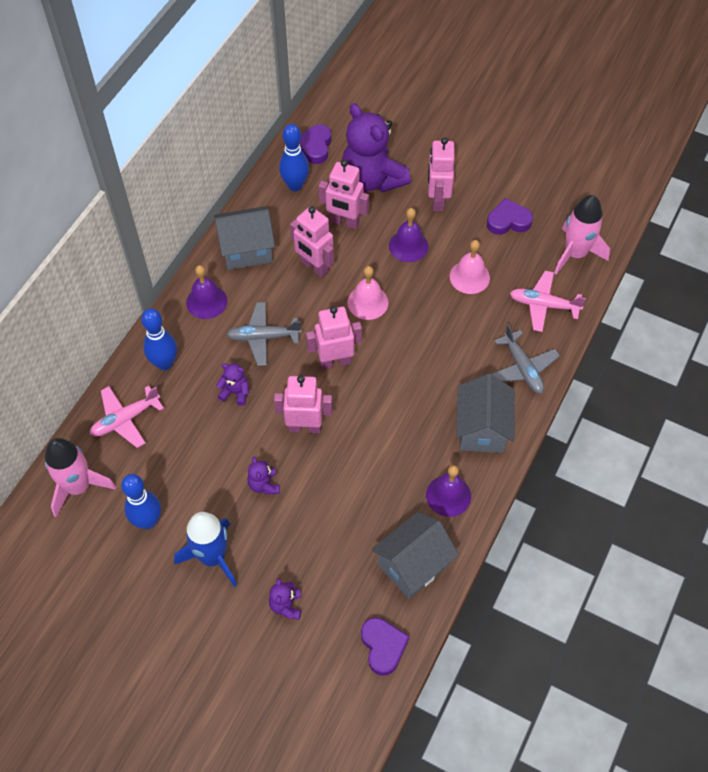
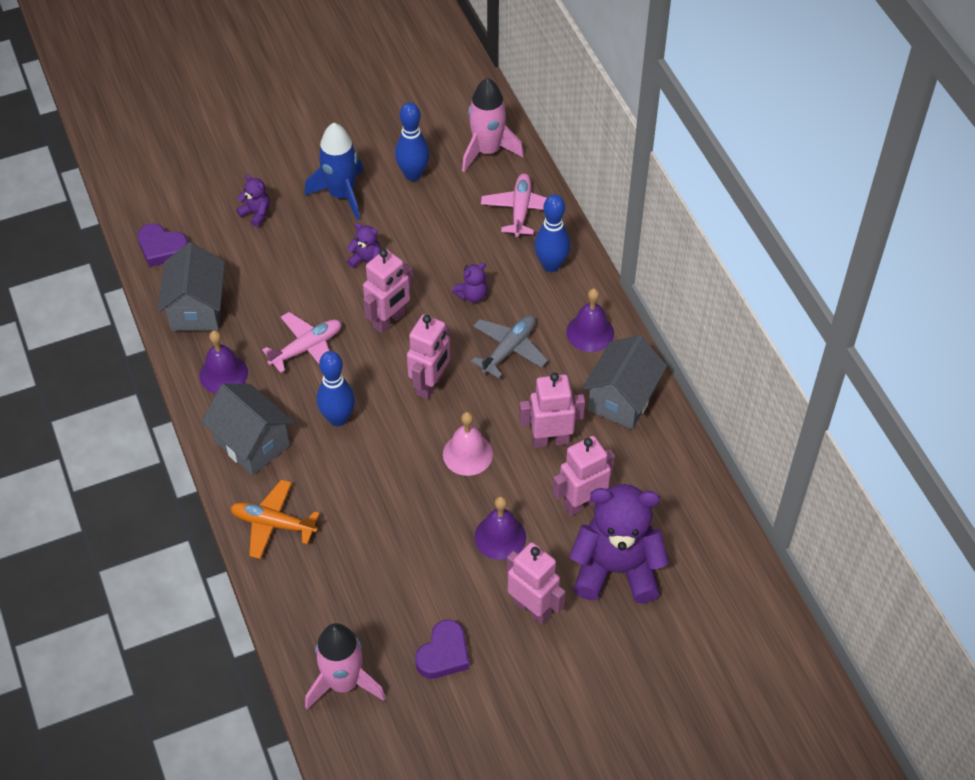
camera: 130 degrees right, 5 degrees down
(295, 185) = (670, 493): blue bowling pin -> blue bowling pin (338, 418)
(315, 147) = (710, 548): purple heart -> none
(469, 277) = (412, 561): pink bell -> none
(522, 368) = (273, 524): grey plane -> orange plane
(543, 305) = (317, 599): pink plane -> pink plane (307, 348)

